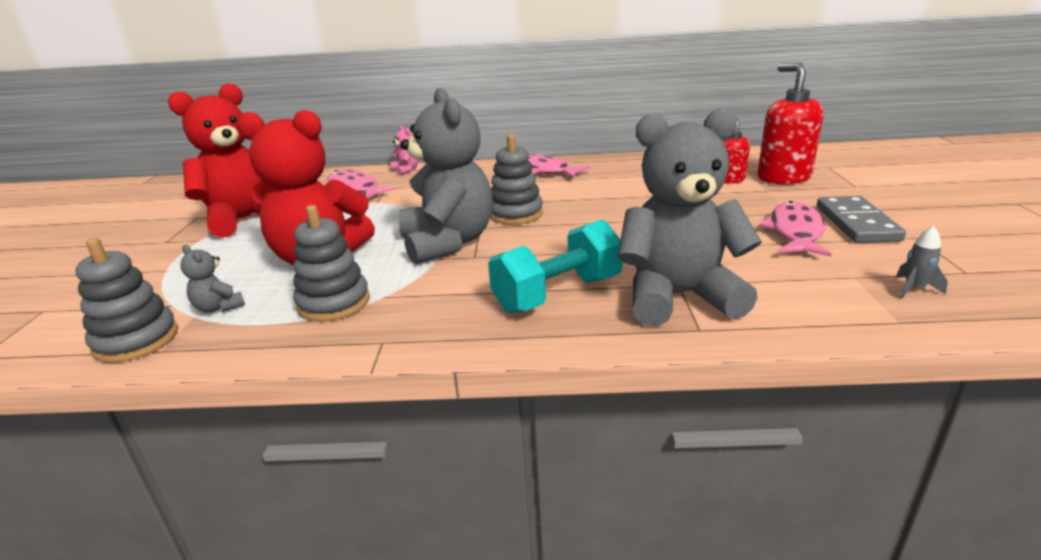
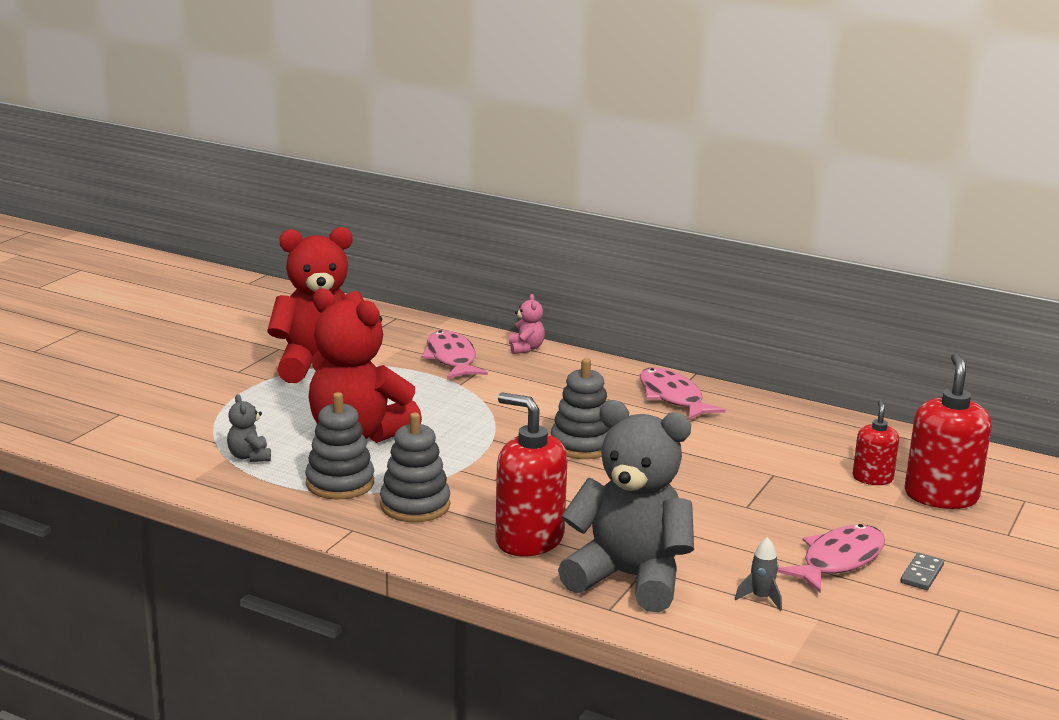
camera: 25 degrees right, 5 degrees down
(136, 340) = (177, 465): grey stacking toy -> grey stacking toy (415, 505)
(448, 243) = (484, 456): grey teddy bear -> none
(558, 294) = (529, 540): turquoise dumbbell -> red soap dispenser
(857, 223) = (922, 574): grey domino -> grey domino, size x0.51
(914, 289) = (854, 647): grey rocket -> grey rocket (761, 598)

